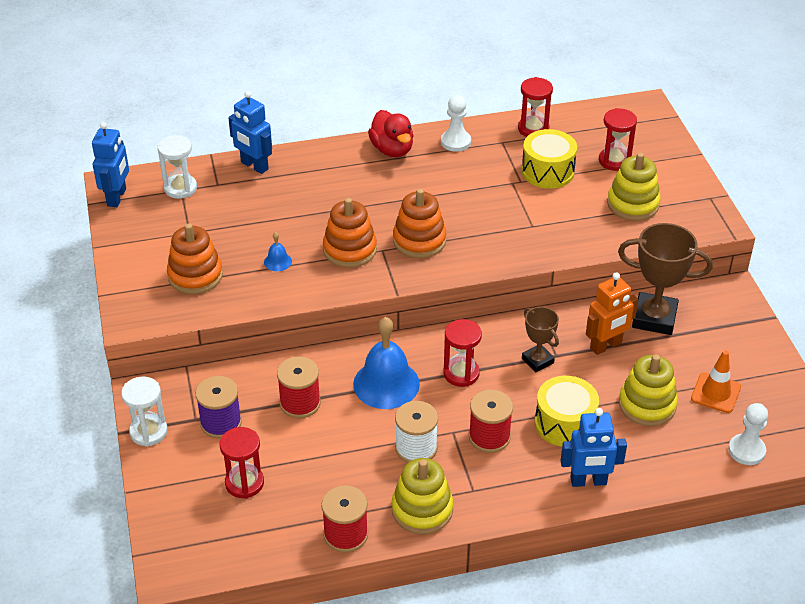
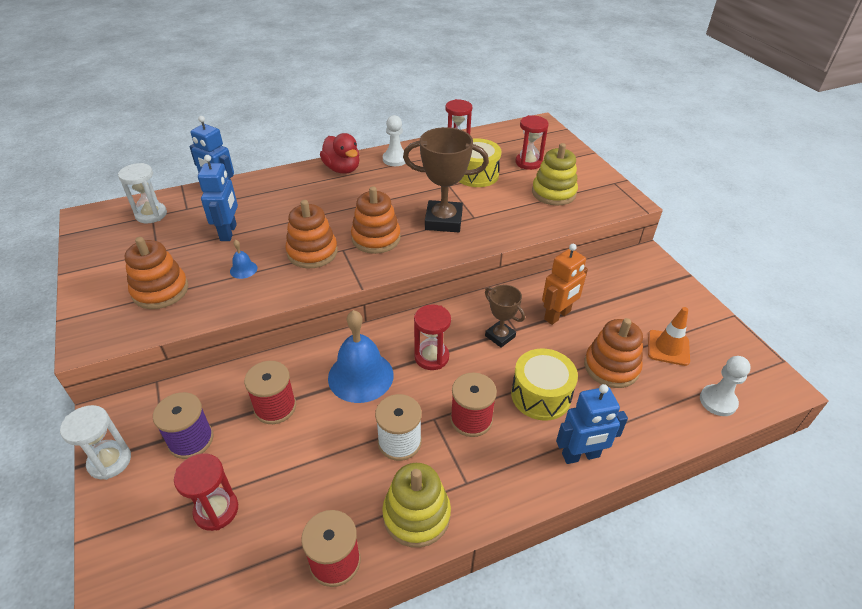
camera: 10 degrees left, 0 degrees up
(117, 197) = (89, 227): blue robot -> blue robot (229, 232)
(647, 405) = (611, 367): yellow stacking toy -> orange stacking toy
(654, 318) = (591, 286): brown trophy -> brown trophy (443, 221)

